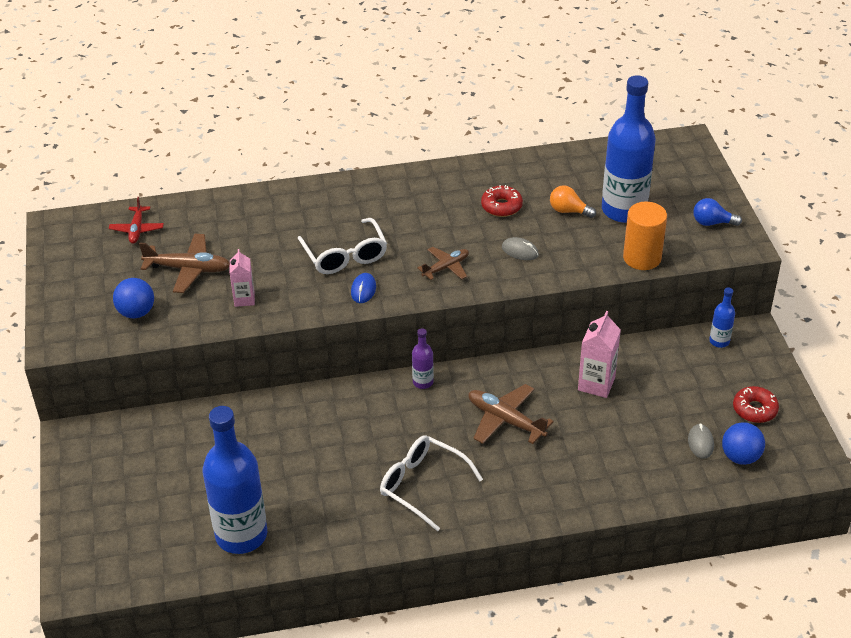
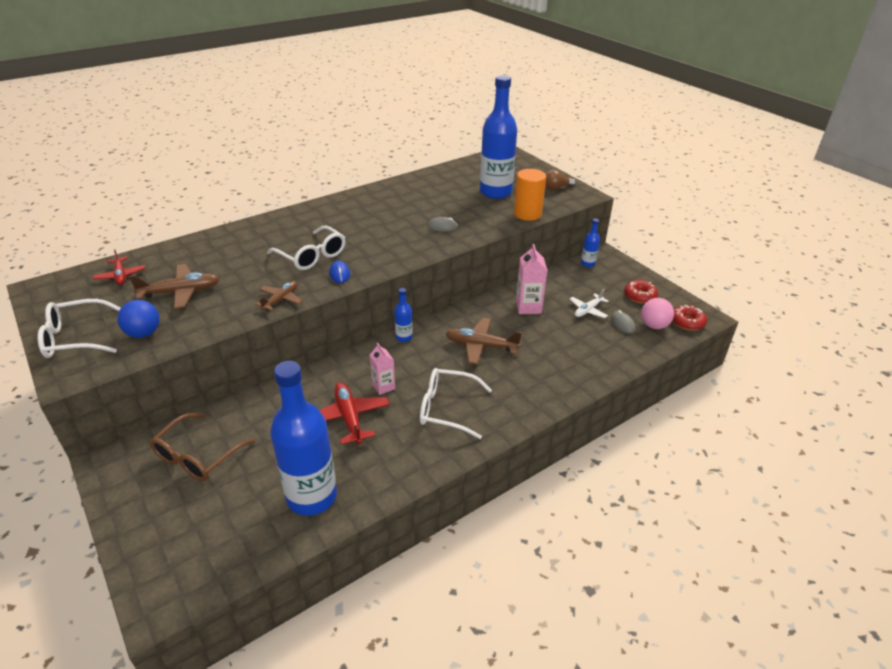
camera: 25 degrees left, 5 degrees down
(73, 300) = (76, 338): none -> white glasses
(153, 457) = (197, 456): none -> brown glasses
(244, 299) = (241, 301): pink carton -> pink carton (383, 386)
(315, 463) = (349, 417): none -> red plane
(423, 382) = (404, 337): purple bottle -> blue bottle
(446, 267) = (395, 247): brown plane -> brown plane (281, 299)
(501, 206) = (411, 205): red donut -> red donut (687, 322)
(568, 211) = (459, 199): orange light bulb -> none
(669, 410) = (588, 310): none -> white plane
(712, 223) = (556, 188): blue light bulb -> brown light bulb
(740, 457) = (654, 325): blue ball -> pink ball

